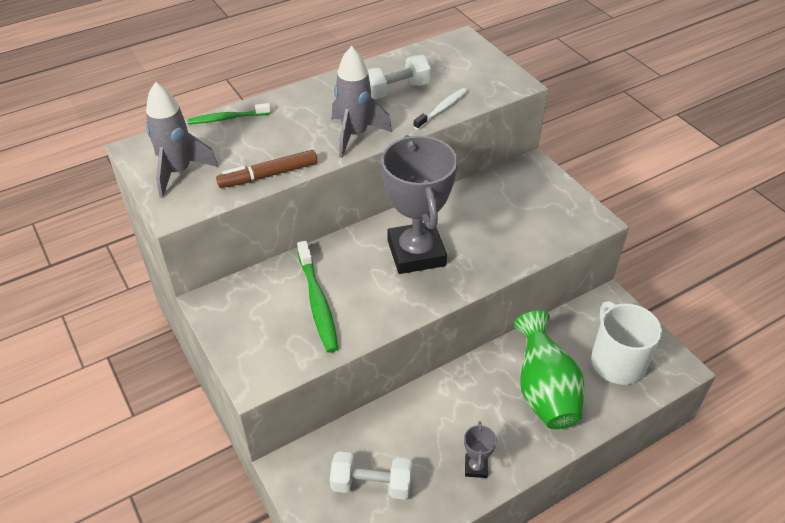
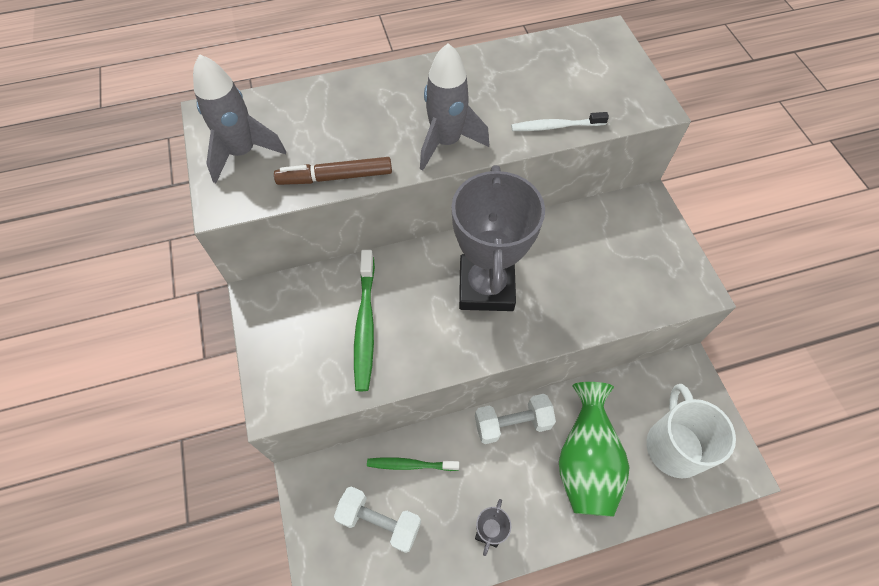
camera: 15 degrees right, 15 degrees up
(227, 118) = (315, 92): green toothbrush -> green toothbrush (410, 465)
(396, 90) = (510, 90): white dumbbell -> white dumbbell (512, 423)
(442, 109) = (555, 126): white toothbrush -> white toothbrush turned 150 degrees counterclockwise

